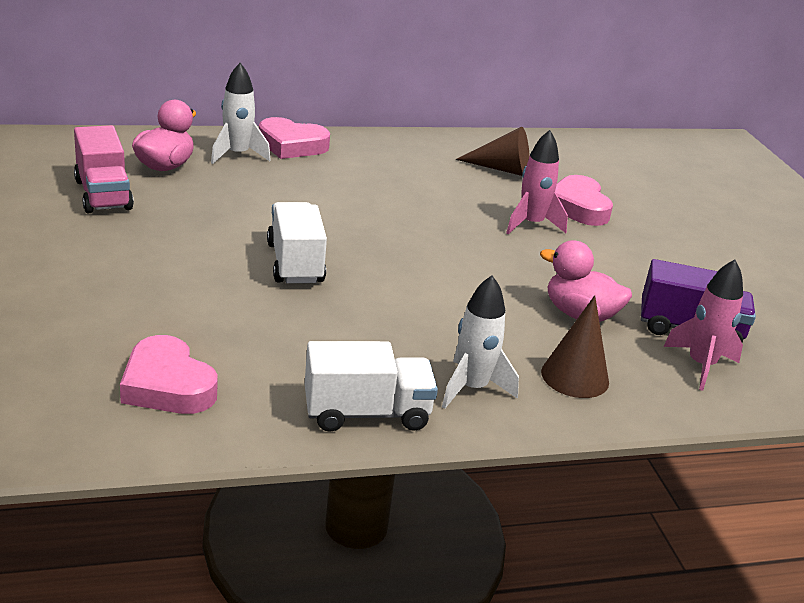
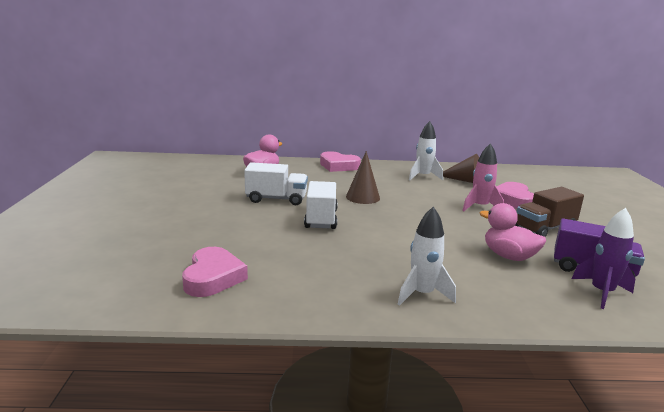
camera: 15 degrees right, 10 degrees down
(103, 195) = (221, 183): pink truck -> none
(167, 385) = (213, 277): pink heart -> pink heart turned 150 degrees counterclockwise
(237, 155) = (305, 169): white rocket -> white rocket (423, 176)
(367, 413) = (342, 304): white truck -> white truck (276, 199)
(575, 377) = (501, 293): brown cone -> brown cone (363, 197)
(626, 261) = (544, 229): none -> brown truck
(701, 365) = (601, 292): pink rocket -> purple rocket

